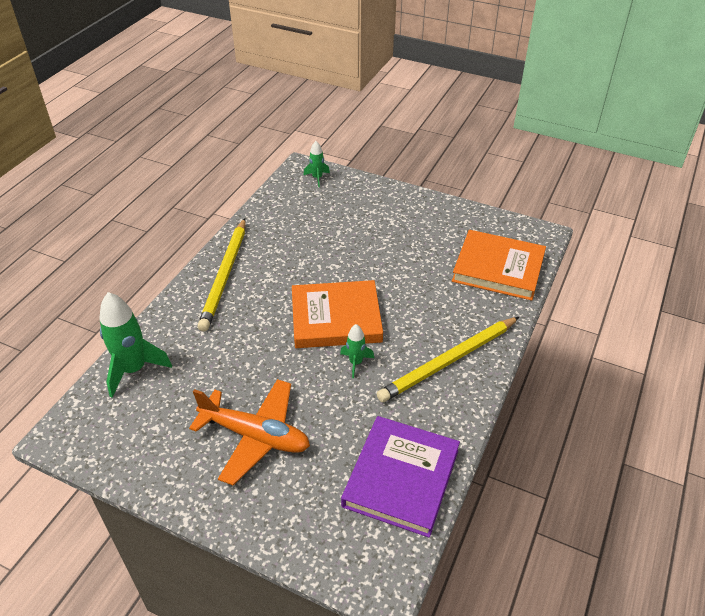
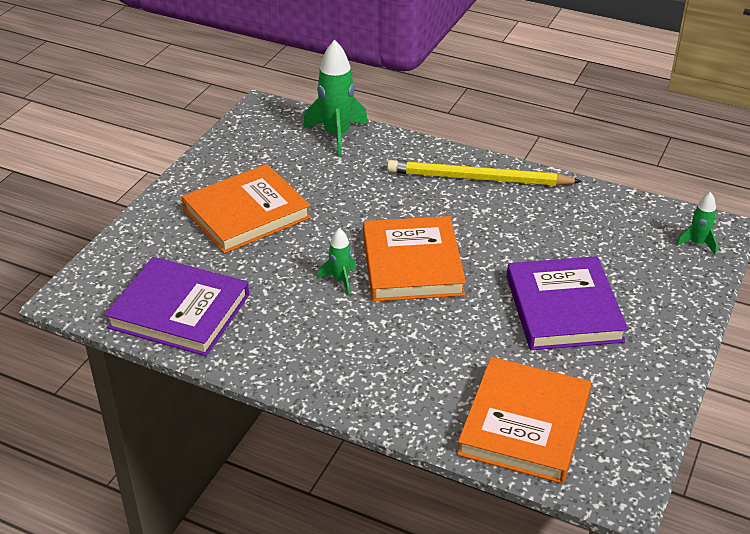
camera: 90 degrees right, 5 degrees down
(255, 436) = (246, 213): orange plane -> orange book
(385, 242) = (564, 308): none -> purple book
(449, 361) = (340, 358): yellow pencil -> none

